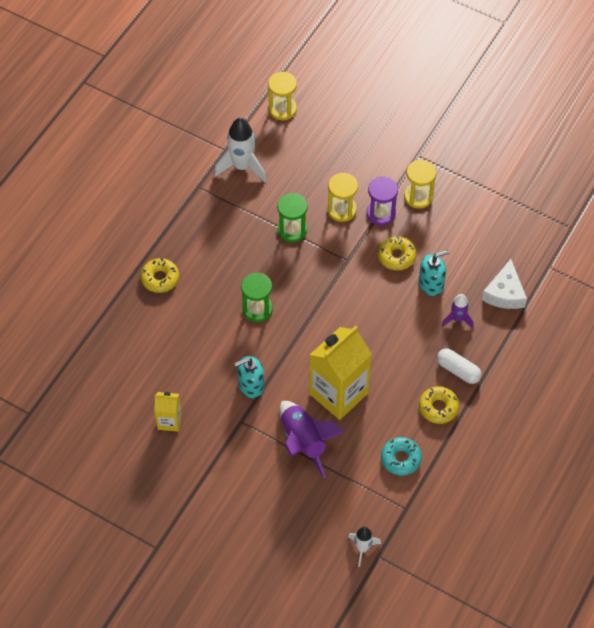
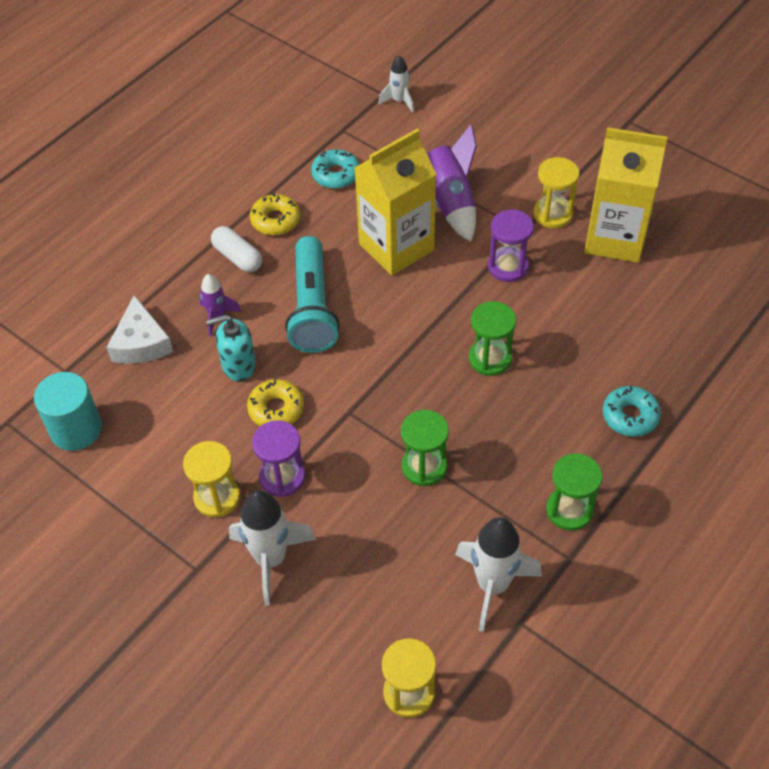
camera: 170 degrees left, 5 degrees down
(160, 278) = (630, 416): yellow donut -> turquoise donut
(169, 421) = (615, 238): yellow carton -> yellow carton, size x2.01
(198, 214) = (569, 510): none -> green hourglass
(251, 385) = (508, 267): turquoise soap dispenser -> purple hourglass
(342, 210) = (341, 490): yellow hourglass -> yellow hourglass (552, 214)
(375, 166) = (271, 559): none -> white rocket
(391, 334) = (312, 308): none -> turquoise flashlight
(504, 293) = (141, 343): white cheese -> white cheese turned 150 degrees clockwise
(524, 228) = (76, 429): none -> turquoise cylinder

